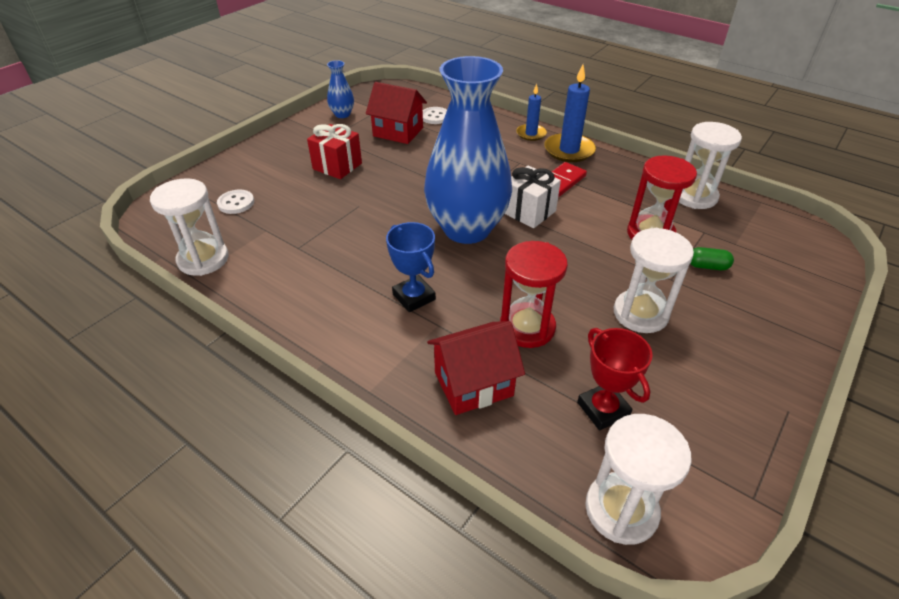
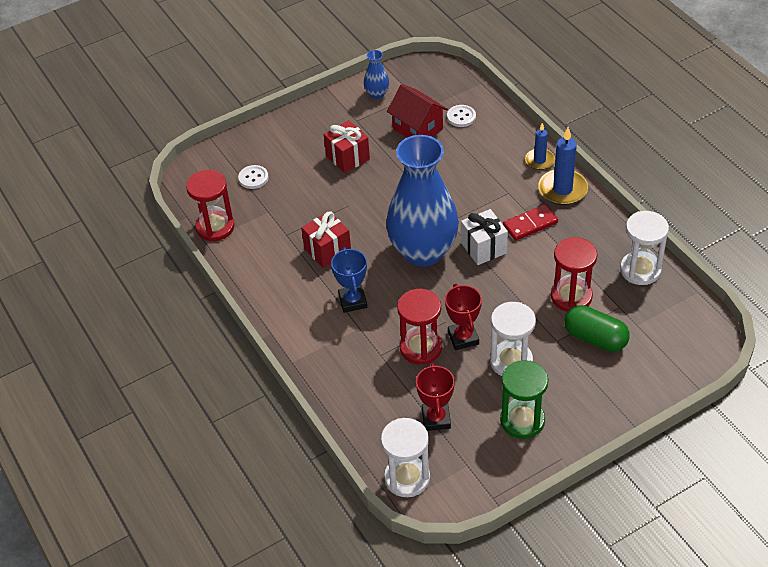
camera: 25 degrees right, 5 degrees up
(203, 259) = (215, 227): white hourglass -> red hourglass
(356, 252) = (327, 250): none -> red gift
(473, 384) = (361, 377): red house -> none
(568, 303) = (463, 338): none -> red trophy
(706, 378) = (522, 420): none -> green hourglass
(707, 266) = (595, 338): green capsule -> green capsule, size x1.88

